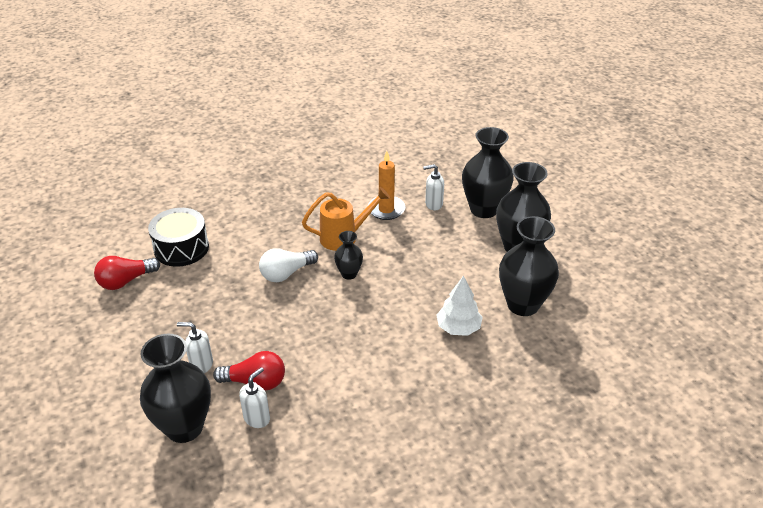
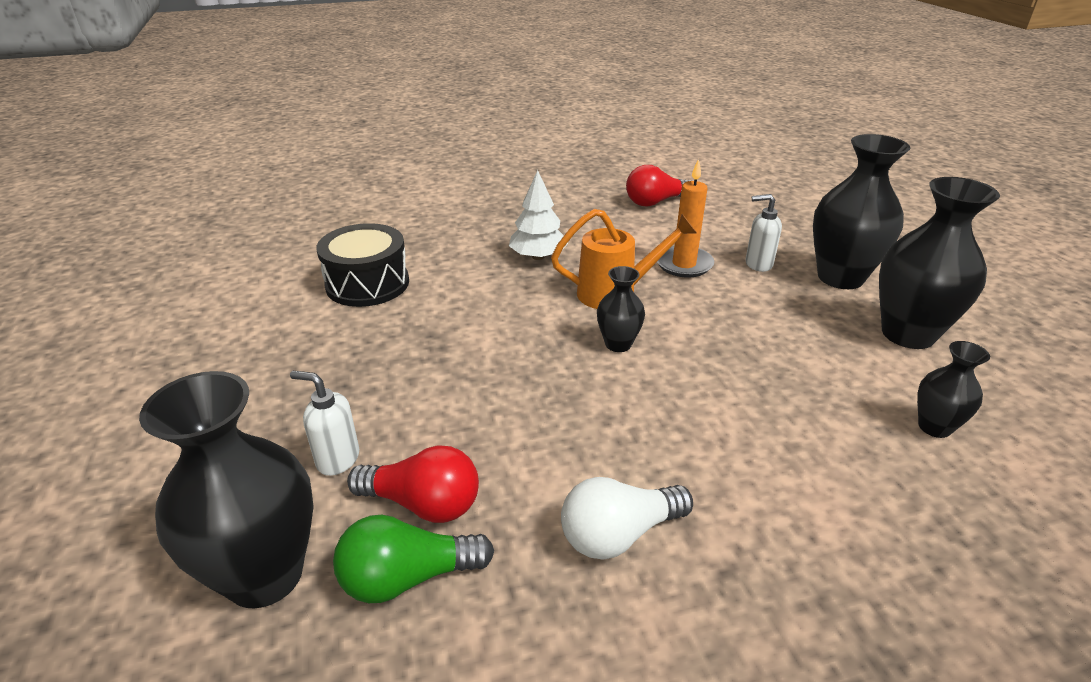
camera: 10 degrees right, 5 degrees down
(126, 281) = (270, 318): red light bulb -> red light bulb (655, 202)
(257, 418) = (408, 577): white soap dispenser -> green light bulb
(286, 273) = (516, 333): white light bulb -> white light bulb (619, 534)
(458, 328) = (814, 453): white tree -> white tree (538, 257)
(523, 305) = (934, 427): black vase -> black vase, size x0.52

